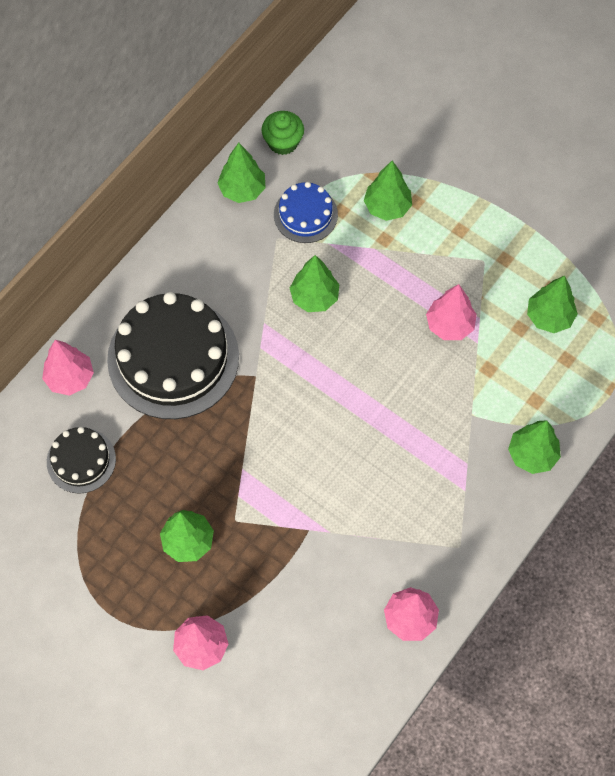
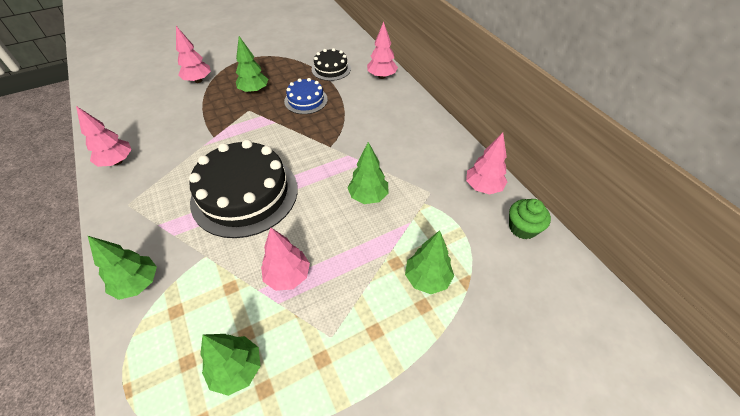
camera: 115 degrees right, 15 degrees down
(173, 358) = (367, 116): black cake -> black cake (245, 194)
(242, 190) = (483, 187): green tree -> pink tree
(305, 214) = (444, 217): blue cake -> blue cake (306, 100)

